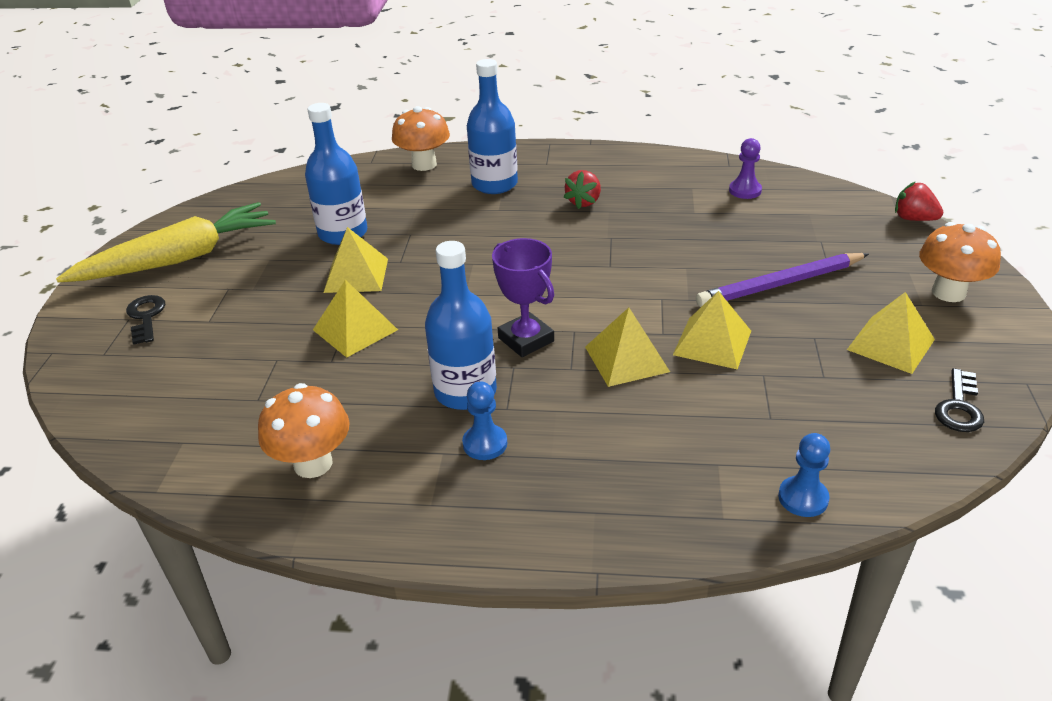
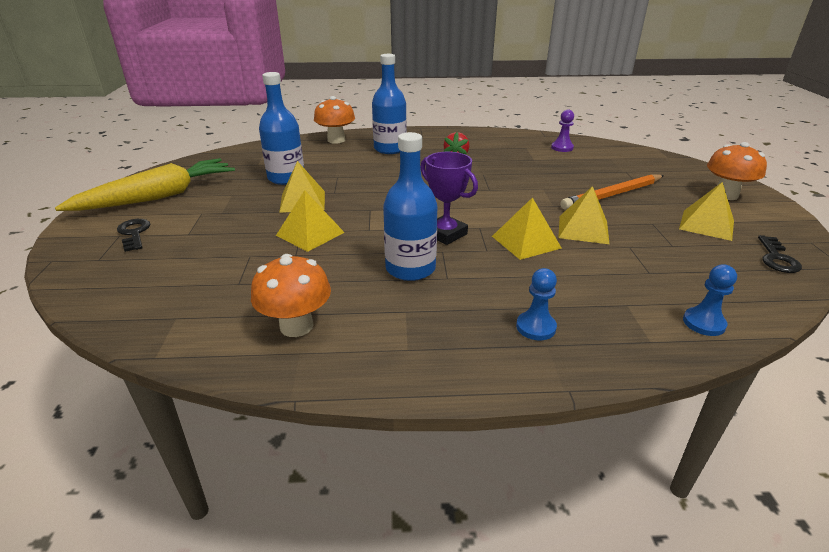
camera: 10 degrees left, 5 degrees down
(485, 444) = (438, 302): blue pawn -> blue pawn (535, 327)
(780, 284) = (612, 195): purple pencil -> orange pencil
(913, 219) = (678, 158): red strawberry -> none

